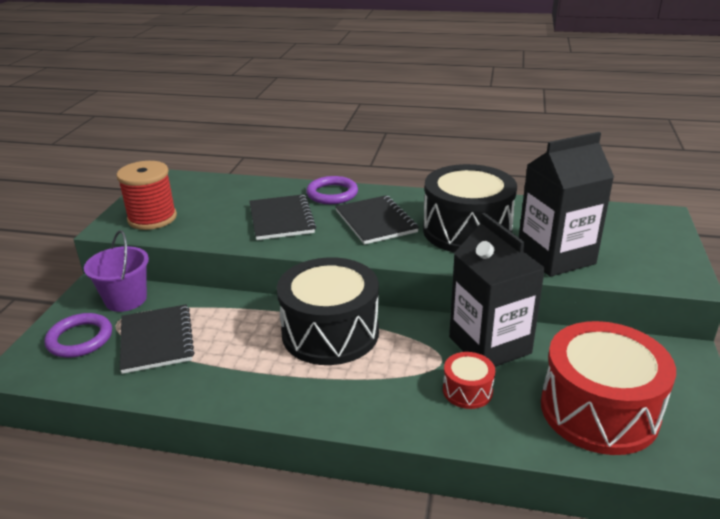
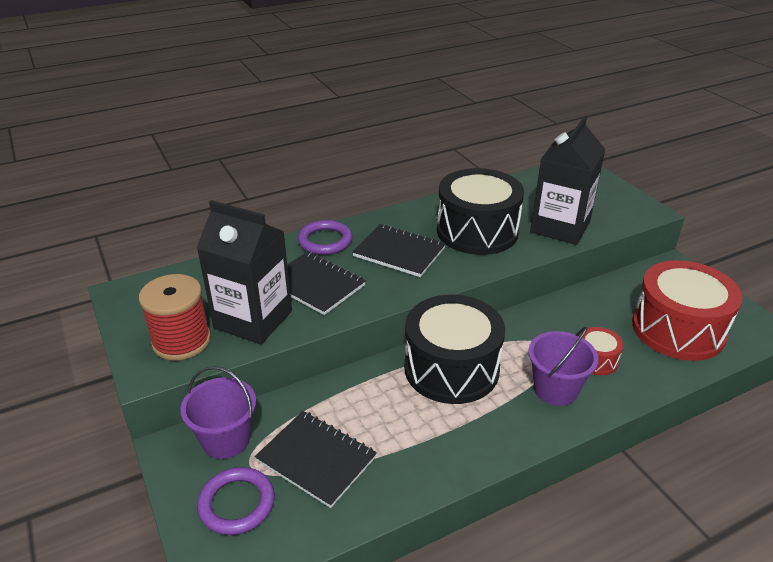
camera: 40 degrees left, 5 degrees up
(394, 392) = (555, 389): none -> purple bucket
(489, 345) = (567, 318): black carton -> black carton (253, 319)

